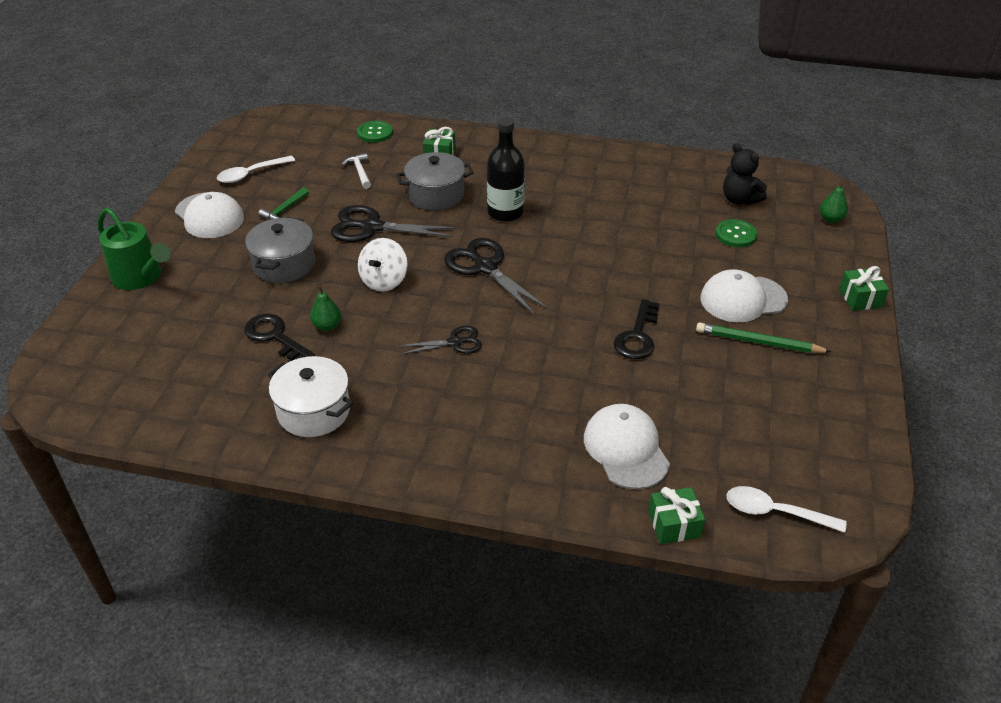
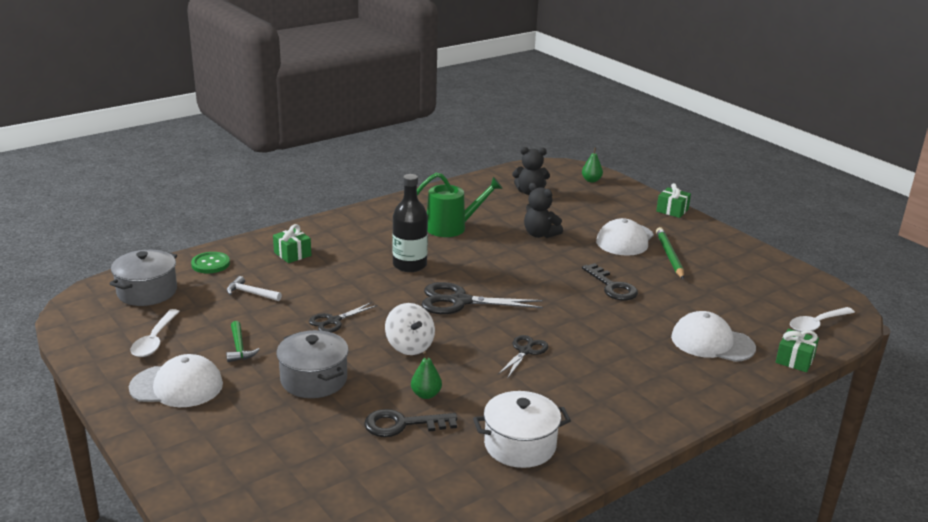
camera: 50 degrees left, 15 degrees down
(140, 277) = (203, 460): green watering can -> green watering can (451, 227)
(372, 227) = (333, 321): black scissors -> black scissors, size x0.59
(436, 195) = (341, 279): grey pot -> grey pot (147, 292)
(667, 247) = (540, 234): none -> black teddy bear
(735, 235) = (562, 210): green button -> none
(758, 342) = (669, 255): green pencil -> green pencil turned 120 degrees clockwise

